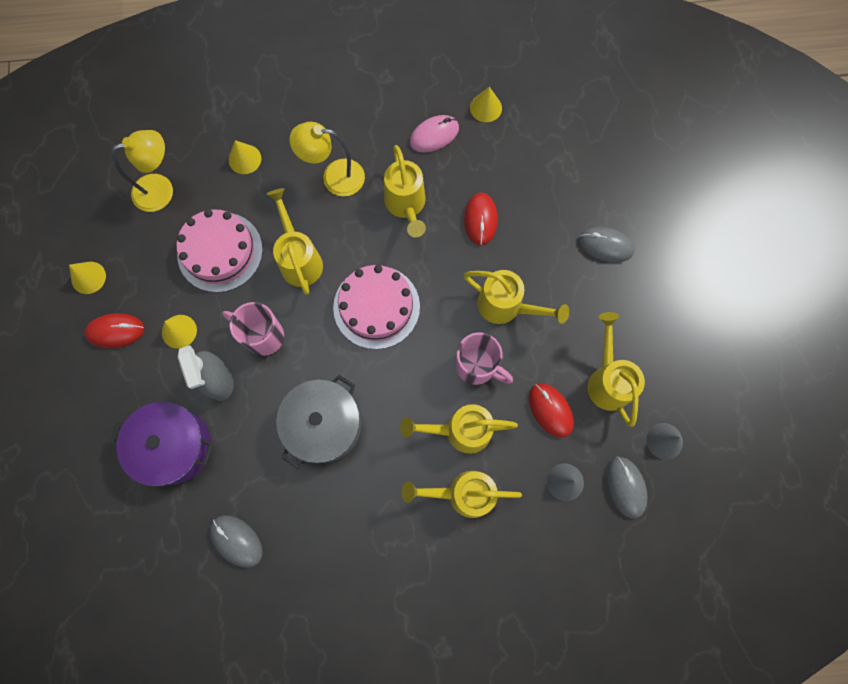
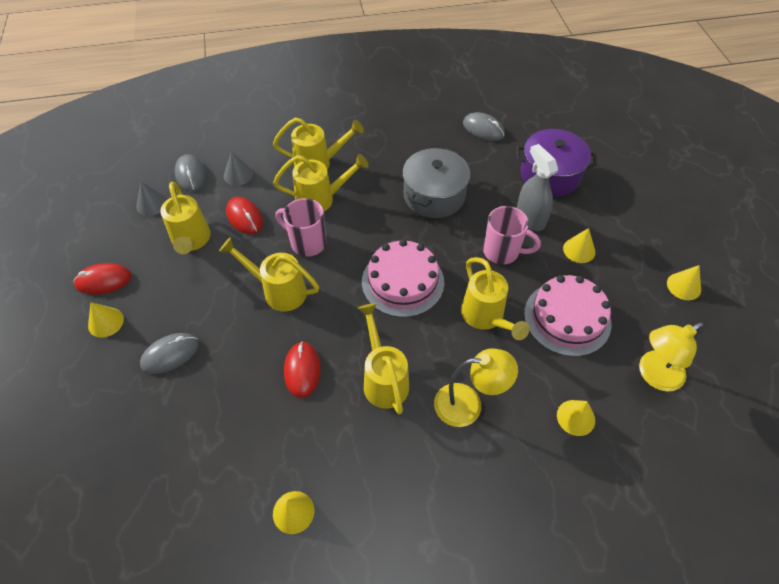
camera: 175 degrees right, 20 degrees down
(115, 331) = (635, 246): red mouse -> red mouse (103, 280)
(434, 135) = (357, 467): pink mouse -> none
(605, 245) = (170, 354): grey mouse -> grey mouse turned 45 degrees counterclockwise
(676, 285) = (106, 322): none -> yellow cone

